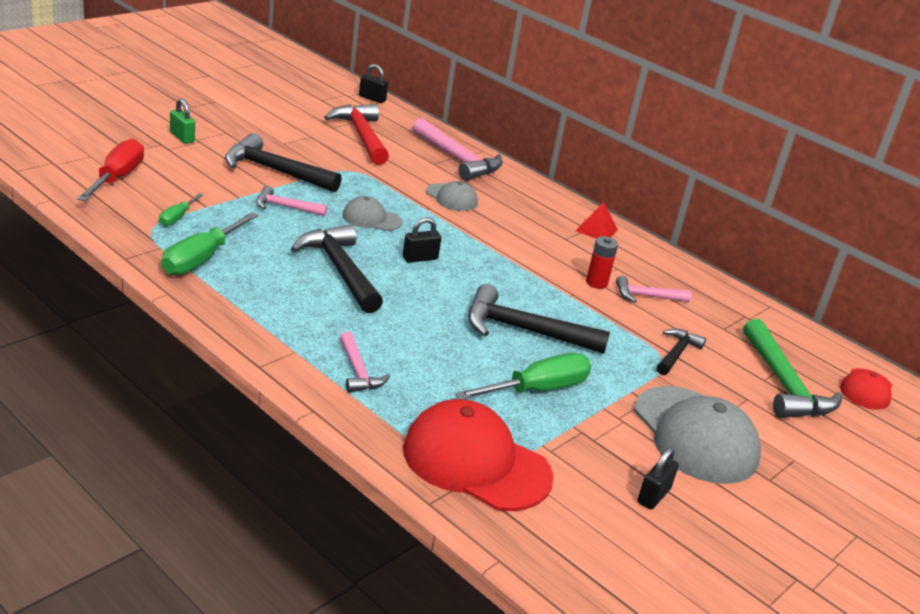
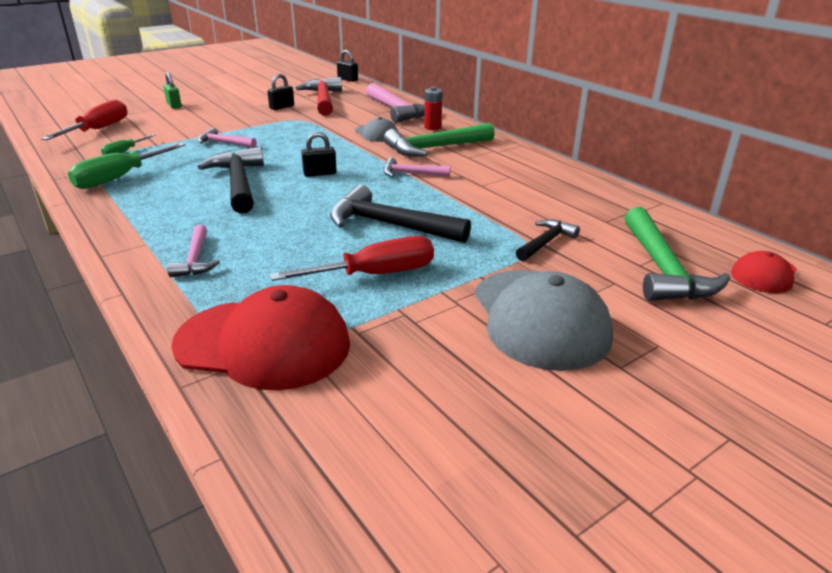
camera: 15 degrees right, 0 degrees up
(275, 171) = (233, 122): black hammer -> none
(371, 218) = (294, 148): grey cap -> none
(476, 462) = (263, 344): red cap -> red cap turned 150 degrees clockwise
(525, 223) = (435, 148): none -> green hammer
(537, 390) = (375, 274): green screwdriver -> red screwdriver
(596, 230) = (501, 151): red pyramid -> none
(596, 283) = (483, 188): red battery -> red battery (432, 127)
(646, 296) = (531, 197): pink hammer -> pink hammer (411, 174)
(653, 496) = (461, 383): black padlock -> black padlock (282, 107)

